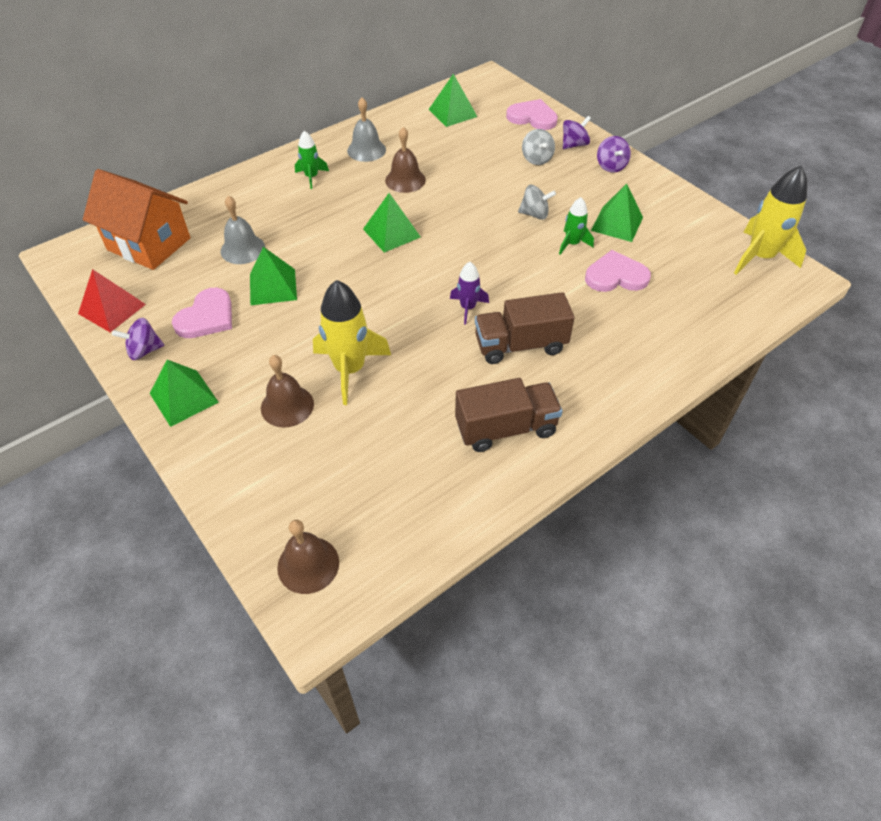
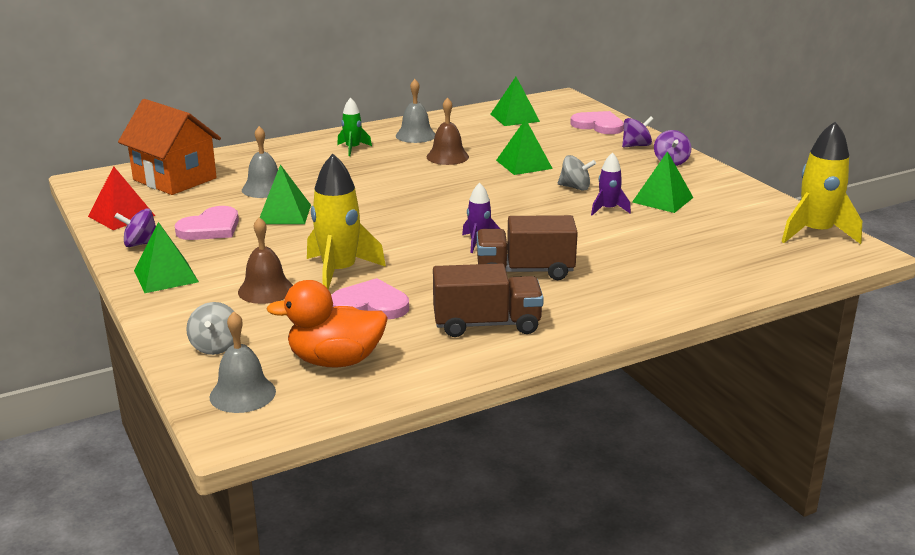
camera: 10 degrees right, 25 degrees down
(308, 564) = (242, 394): brown bell -> grey bell
(382, 502) = (335, 361): none -> orange duck
(391, 233) = (419, 189): green pyramid -> green pyramid (524, 164)
(536, 159) = (592, 152): grey spinning top -> grey spinning top (215, 346)
(572, 244) = (608, 209): green rocket -> purple rocket
(616, 276) = (647, 234): pink heart -> pink heart (370, 304)

